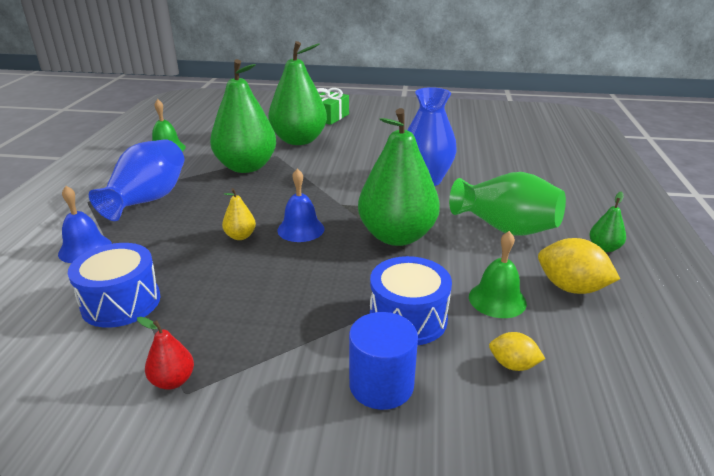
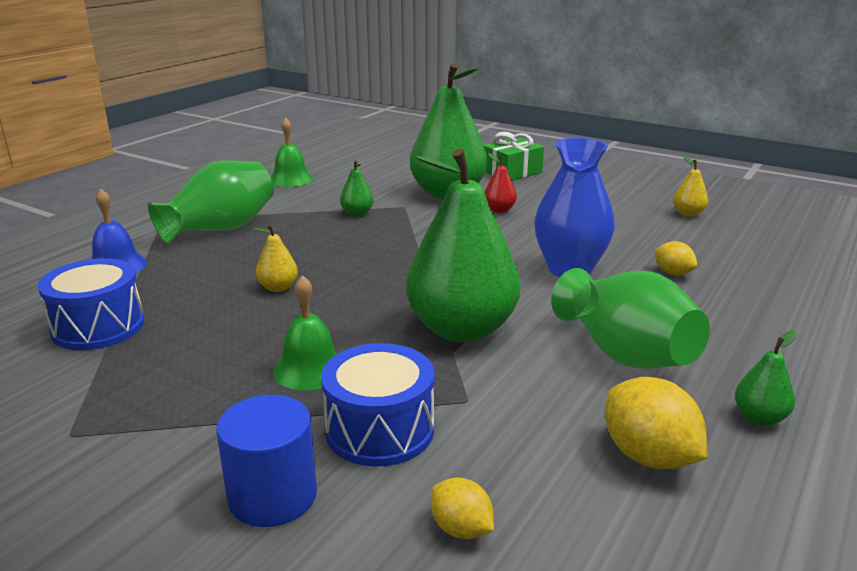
camera: 25 degrees right, 5 degrees down
(147, 200) = (220, 229): blue vase -> green vase
(173, 381) = (70, 419): red pear -> red pear (499, 210)
(246, 167) = (357, 213): green pear -> green pear, size x0.41
(301, 229) = (352, 295): blue bell -> none
(462, 128) = (688, 214): none -> yellow pear
(487, 169) = (673, 273): none -> yellow lemon
(497, 299) = (521, 441): green bell -> green bell (310, 369)

